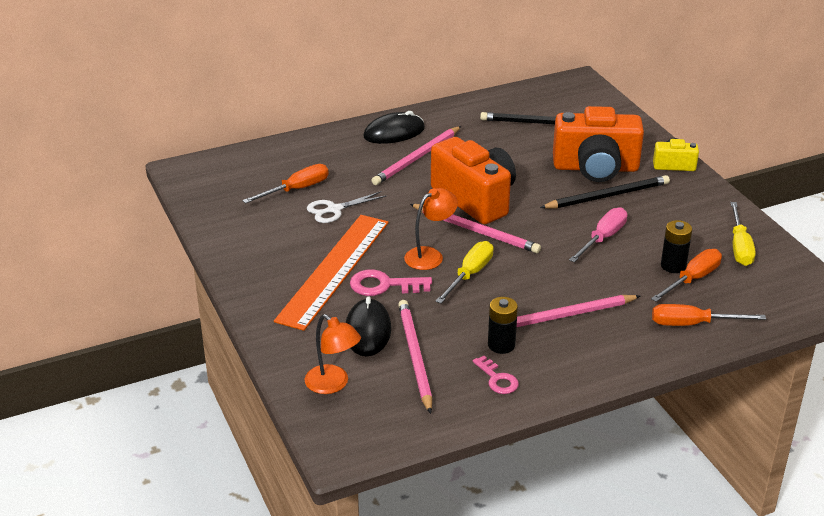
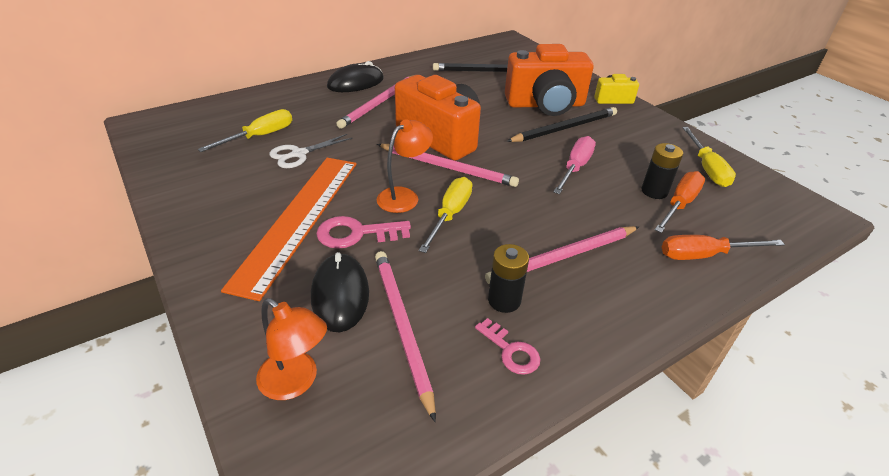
camera: 10 degrees left, 5 degrees up
(296, 189) = (260, 136): orange screwdriver -> yellow screwdriver

